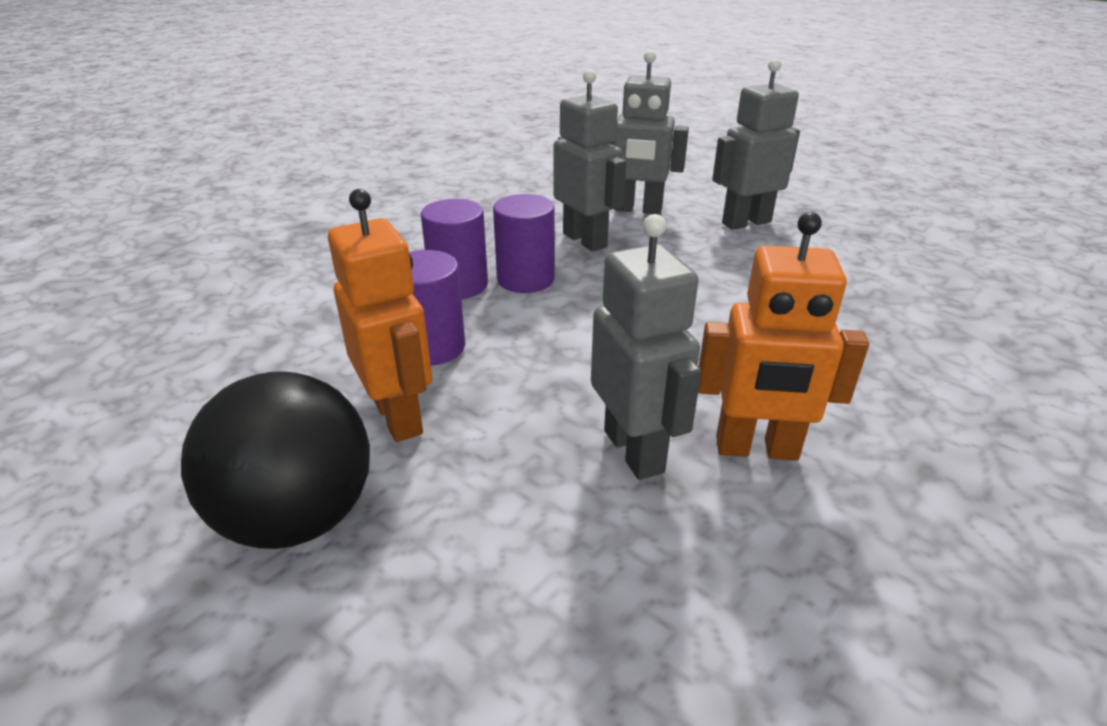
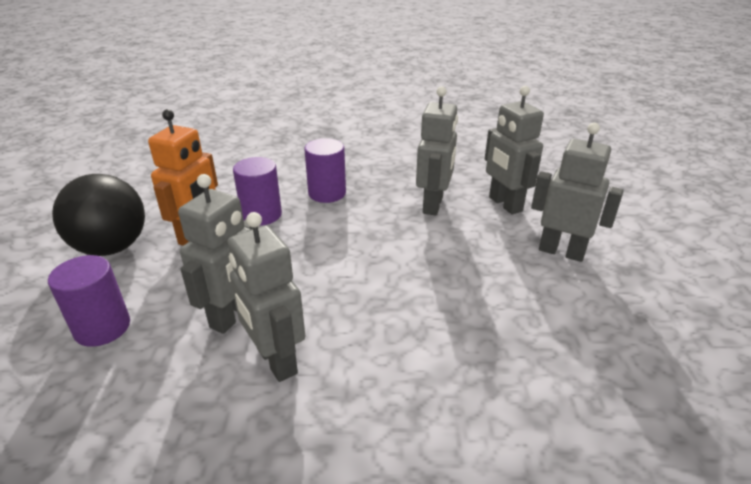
camera: 50 degrees right, 0 degrees up
(525, 279) = (360, 208): purple cylinder -> purple cylinder (102, 327)
(756, 449) = (276, 361): orange robot -> grey robot

